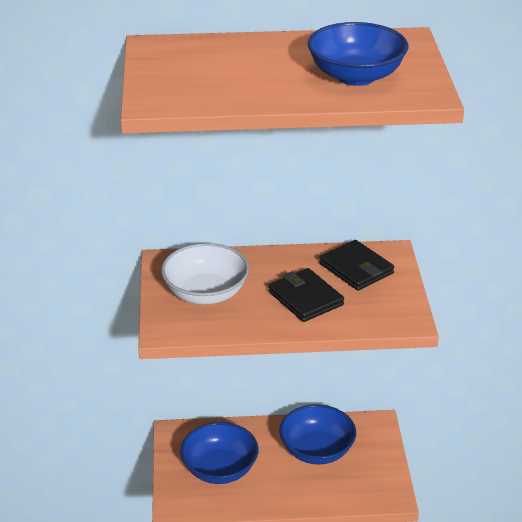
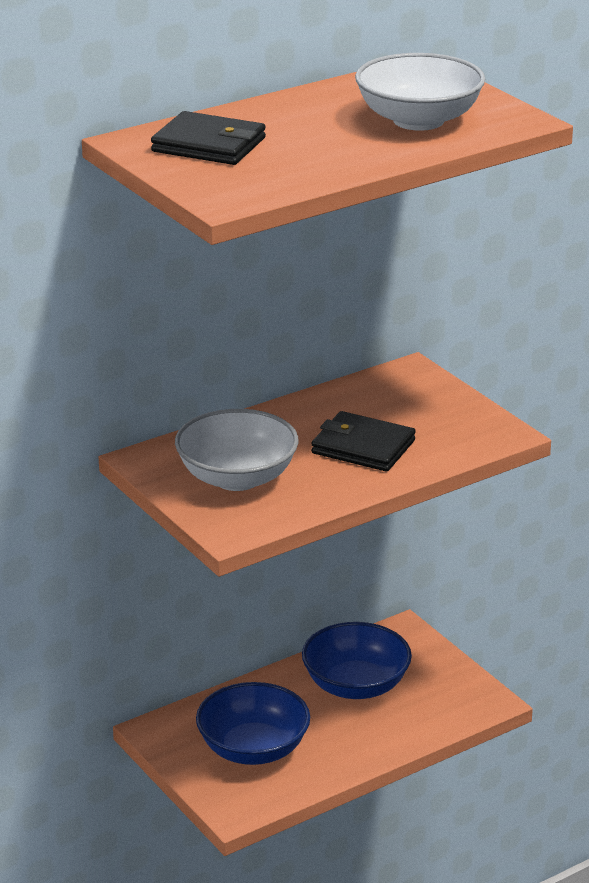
camera: 30 degrees left, 5 degrees down
(356, 76) = (418, 120): blue bowl -> white bowl
(356, 268) = (389, 399): black wallet -> black wallet (209, 145)

